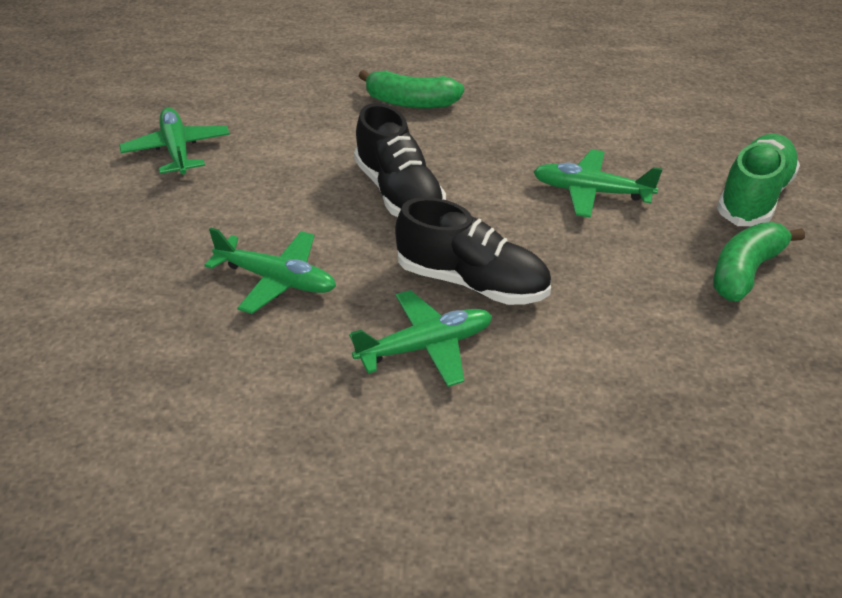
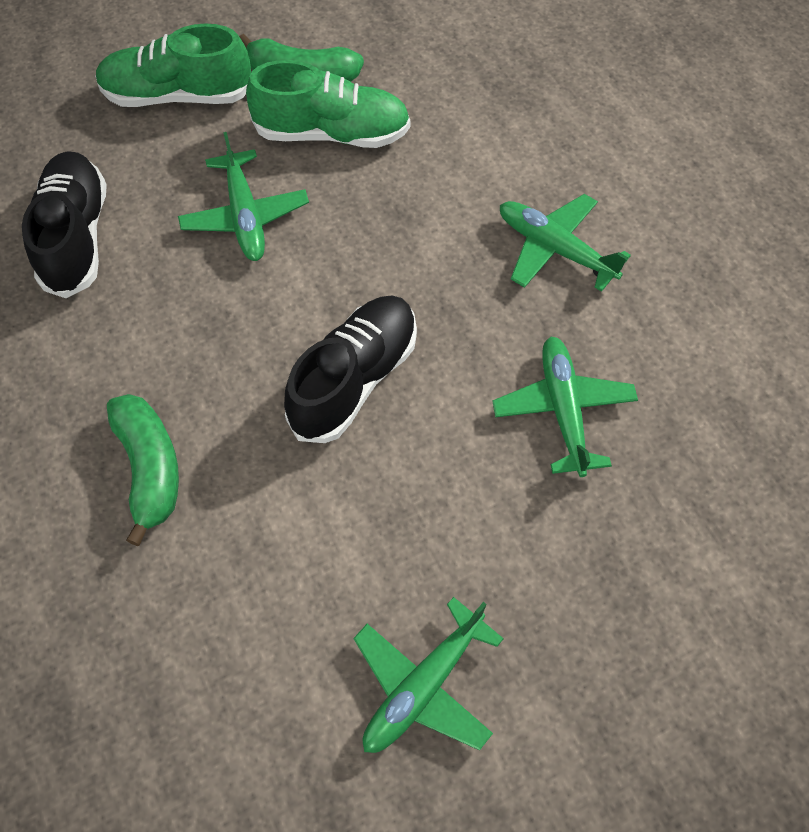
camera: 120 degrees left, 20 degrees up
(472, 282) = (451, 253): black shoe -> black shoe (76, 237)
(658, 265) = (332, 133): none -> green shoe

